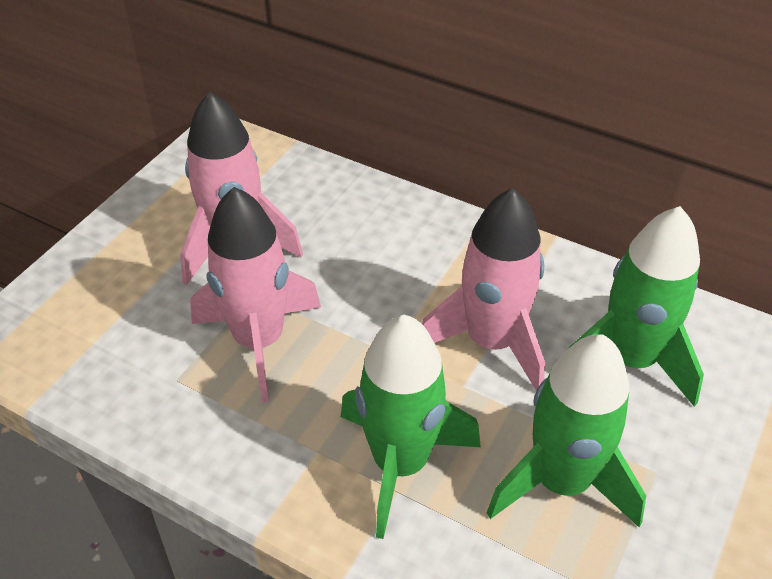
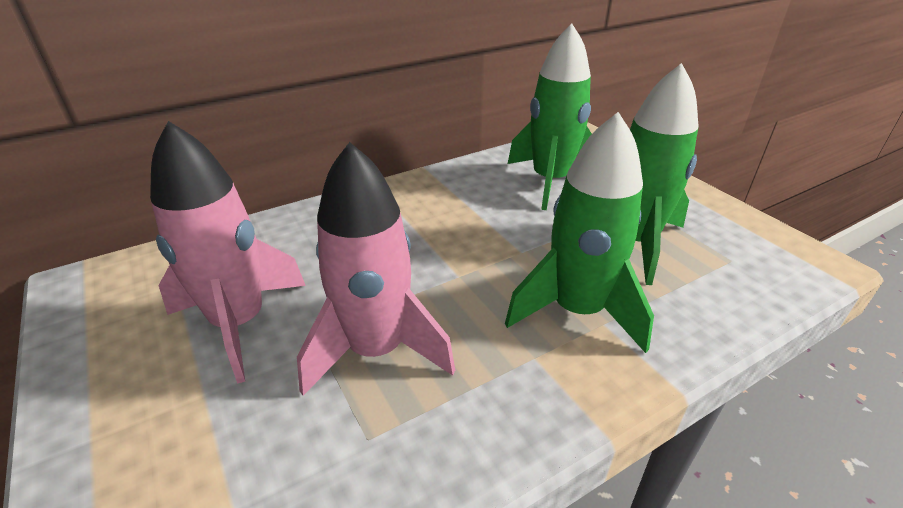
camera: 60 degrees left, 10 degrees down
(491, 342) = (492, 224): pink rocket -> none

